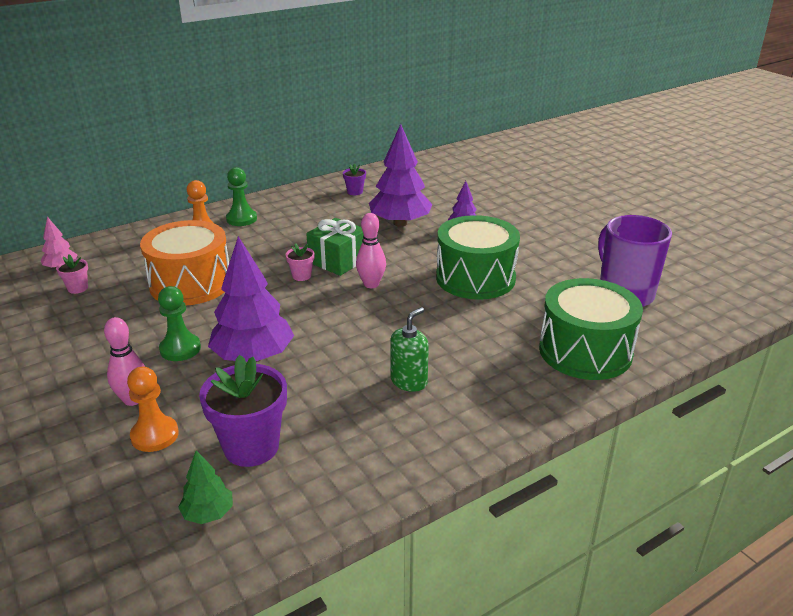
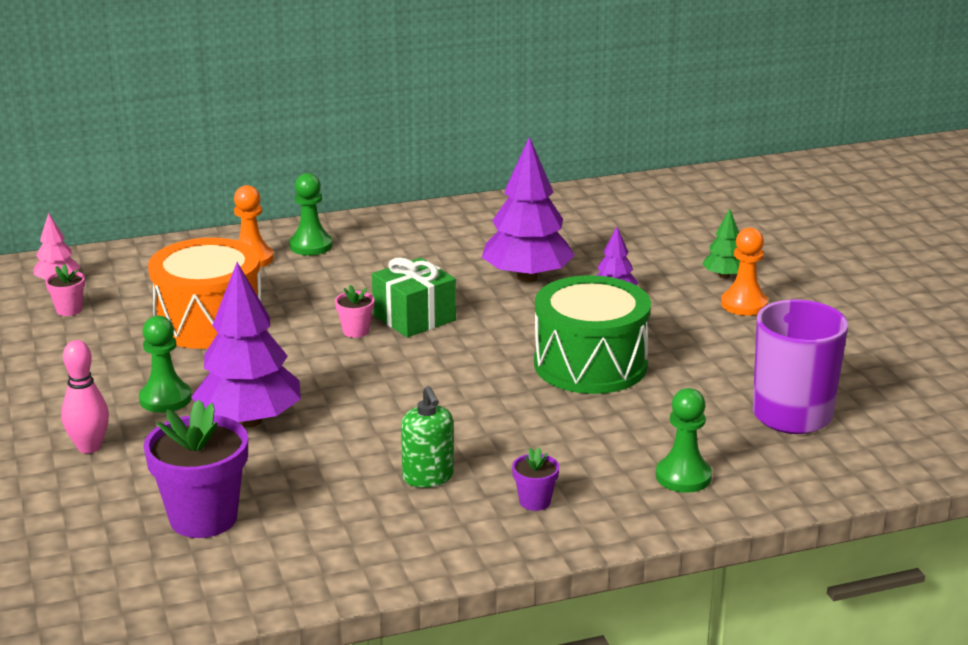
camera: 15 degrees right, 5 degrees down
(155, 435) = (99, 489): orange pawn -> orange pawn (744, 304)
(208, 513) = (128, 576): green tree -> green tree (724, 276)
(355, 192) = (486, 225): purple flower pot -> purple flower pot (535, 501)
(371, 284) = (443, 354): pink bowling pin -> none
(409, 381) = (428, 477): green soap dispenser -> green soap dispenser turned 105 degrees clockwise
(585, 351) = (683, 476): green drum -> green pawn

